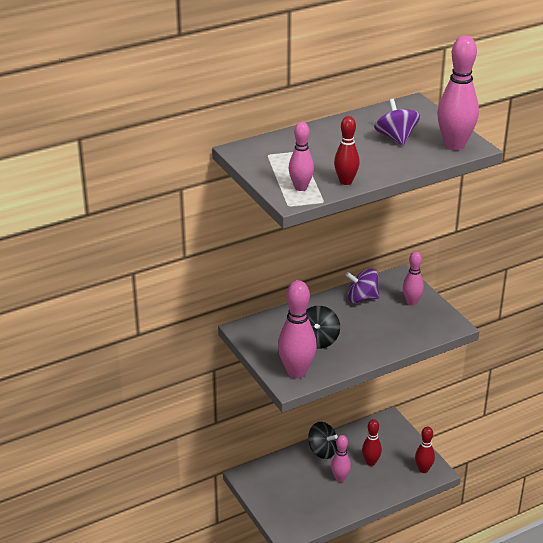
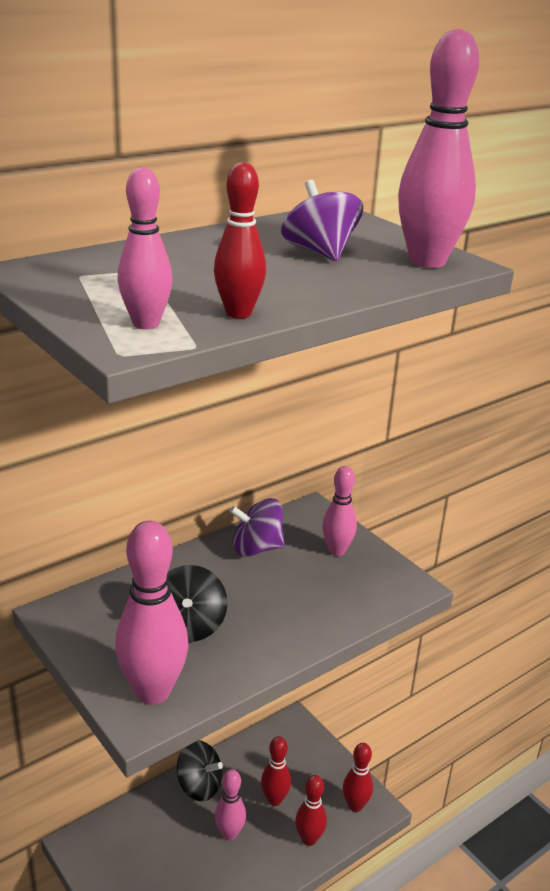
camera: 10 degrees left, 5 degrees down
(390, 485) = (309, 839): none -> red bowling pin

